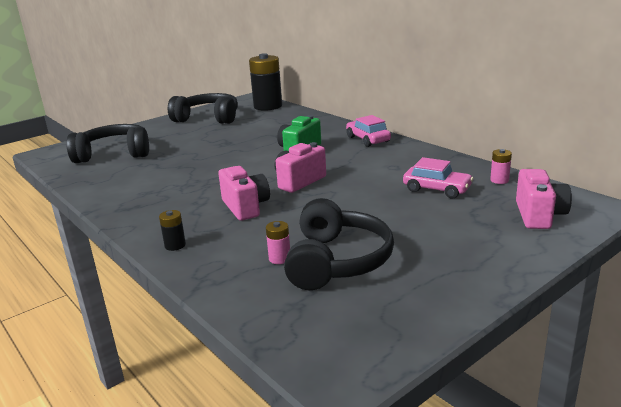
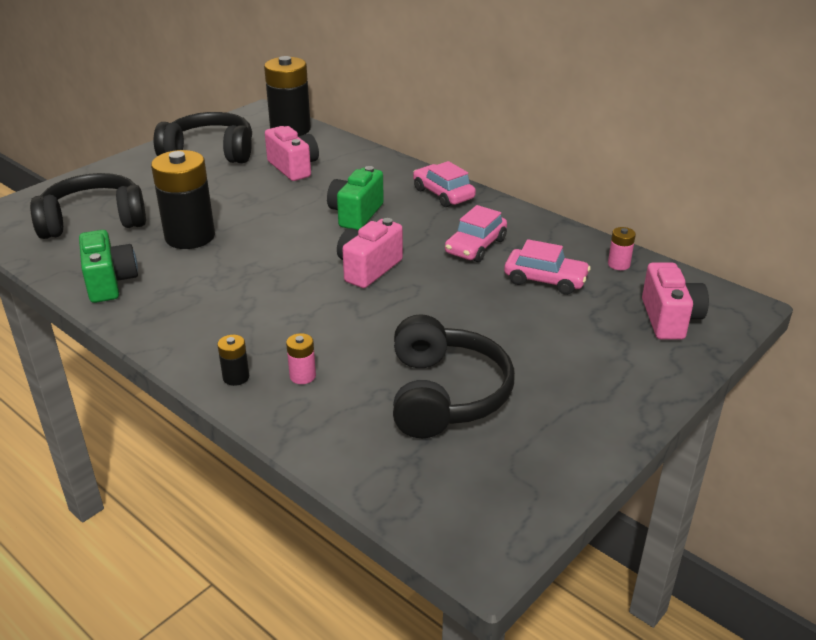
camera: 10 degrees left, 10 degrees up
(109, 187) = (110, 282): none -> green camera
(176, 163) = (190, 237): none -> black battery
(245, 207) = (310, 313): pink camera -> pink camera (294, 168)
(279, 258) = (375, 393): pink battery -> pink battery (302, 376)
(385, 169) = (475, 246): none -> pink car

